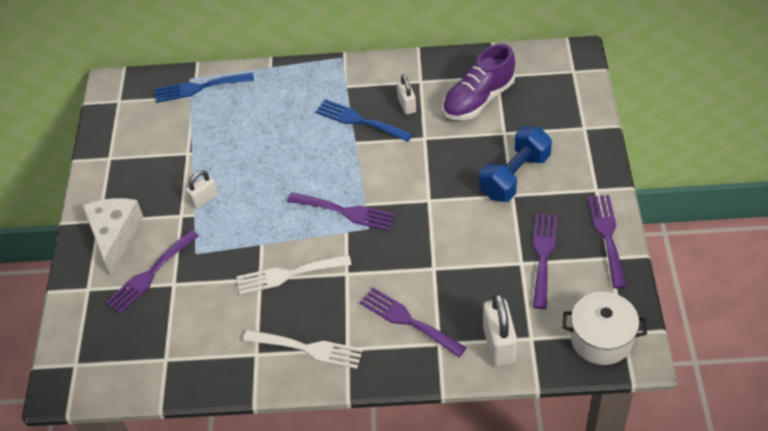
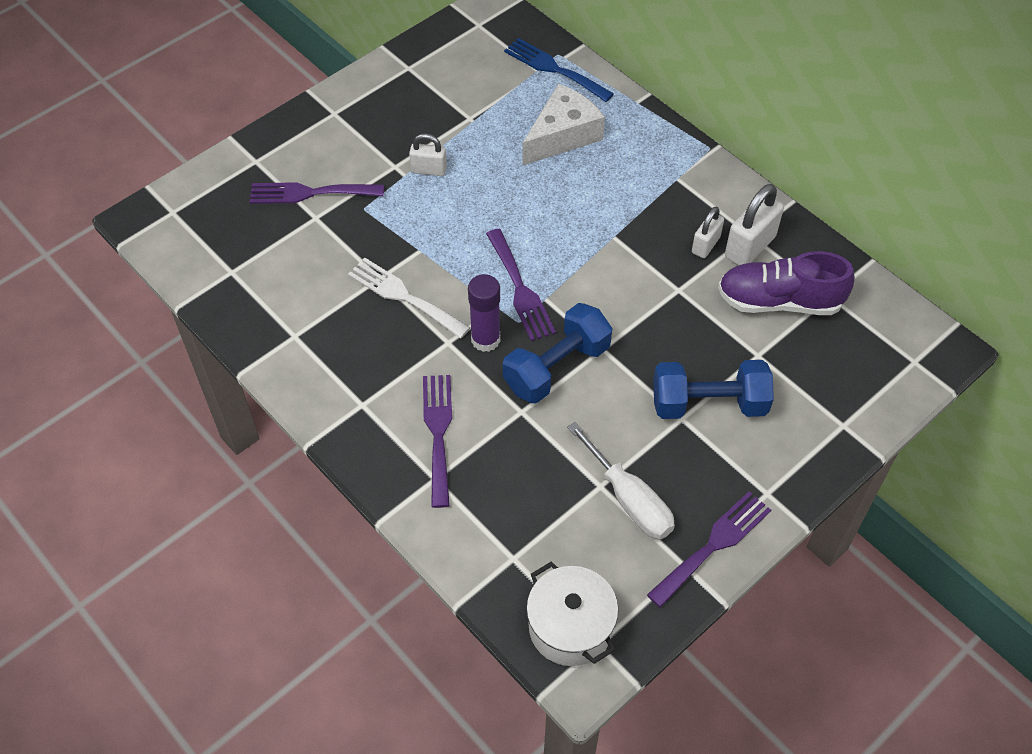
camera: 45 degrees right, 5 degrees up
(114, 236) = (327, 136): white cheese -> white cheese (562, 135)
(308, 349) = (335, 373): white fork -> none
(359, 120) = (644, 220): blue fork -> none
(364, 253) = (485, 339): none -> purple glue stick
(420, 230) = (557, 367): none -> blue dumbbell
(499, 344) = (479, 533): white padlock -> white padlock (750, 247)
(543, 255) = (629, 500): purple fork -> white screwdriver

